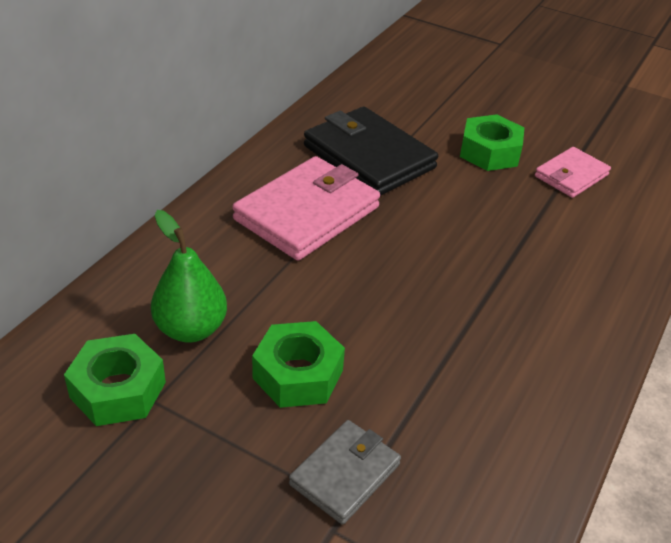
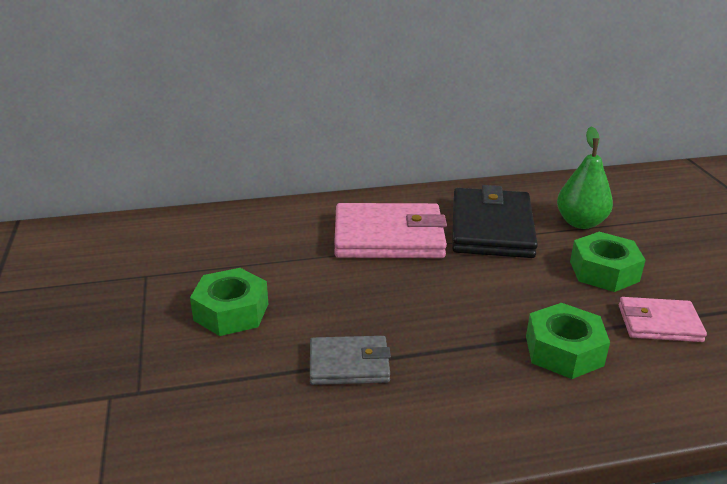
camera: 50 degrees right, 10 degrees down
(118, 390) = (140, 260): green nut -> green nut (564, 351)
(191, 329) = (219, 255): green pear -> green pear (580, 222)
(344, 474) = (163, 376): grey wallet -> grey wallet (349, 364)

